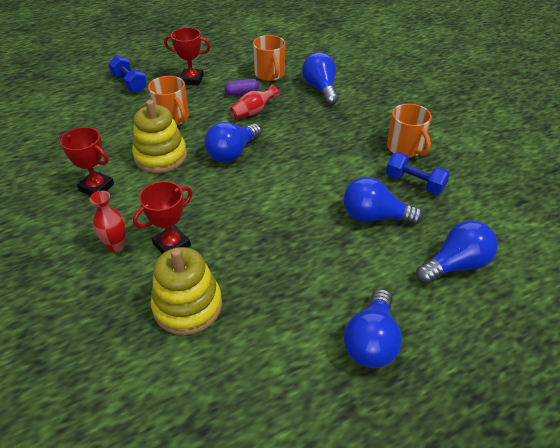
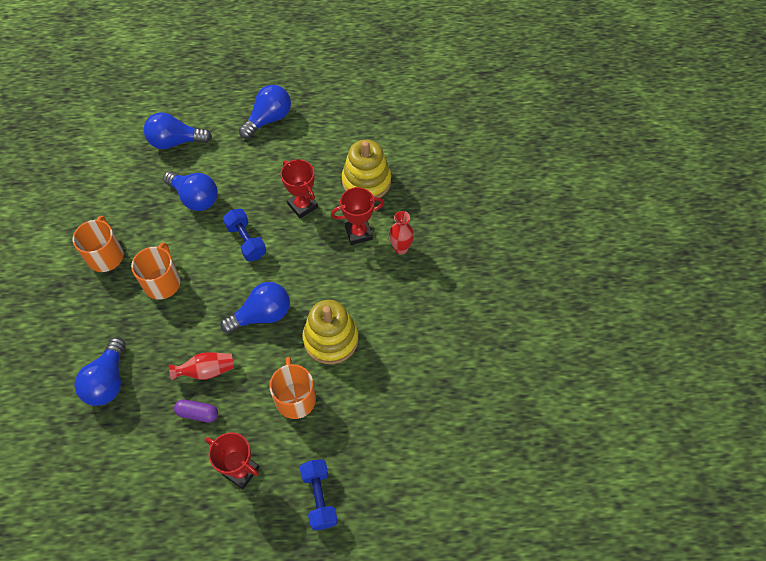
camera: 155 degrees left, 15 degrees up
(96, 187) = (401, 320): red trophy -> red trophy (302, 206)
(270, 74) = (142, 440): orange mug -> orange mug (162, 282)
(414, 183) = (136, 215): blue dumbbell -> blue dumbbell (246, 241)

